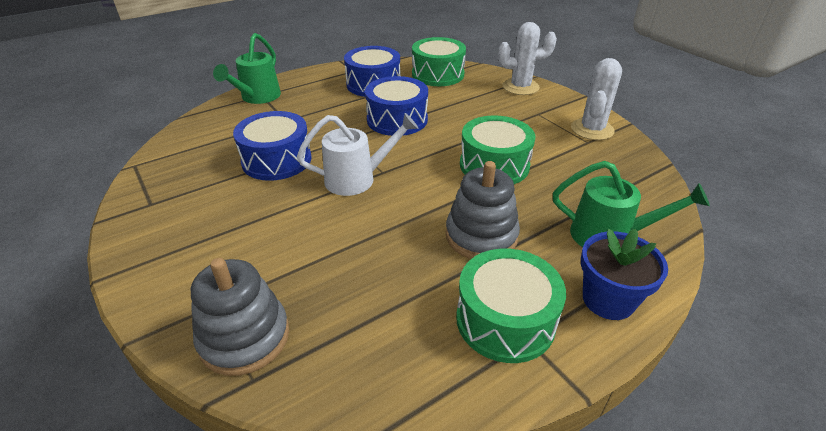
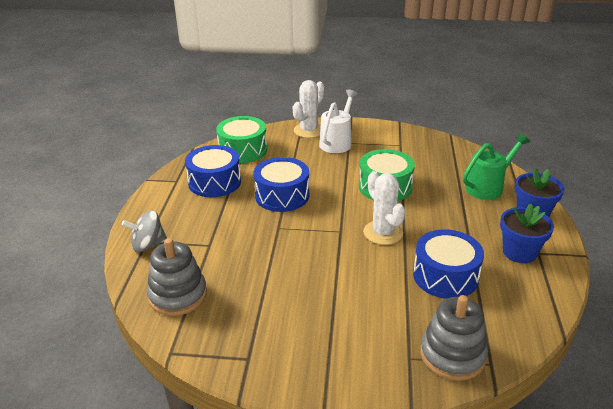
camera: 50 degrees left, 5 degrees down
(257, 97) = (148, 245): green watering can -> grey spinning top
(277, 160) = (265, 271): blue drum -> blue drum (445, 276)
(357, 179) = (336, 245): white watering can -> white watering can (337, 142)
(481, 236) = (447, 226): grey stacking toy -> grey stacking toy (177, 295)
(505, 320) = (519, 252): green drum -> blue flower pot
(592, 129) = (390, 136): white cactus -> white cactus (383, 233)

